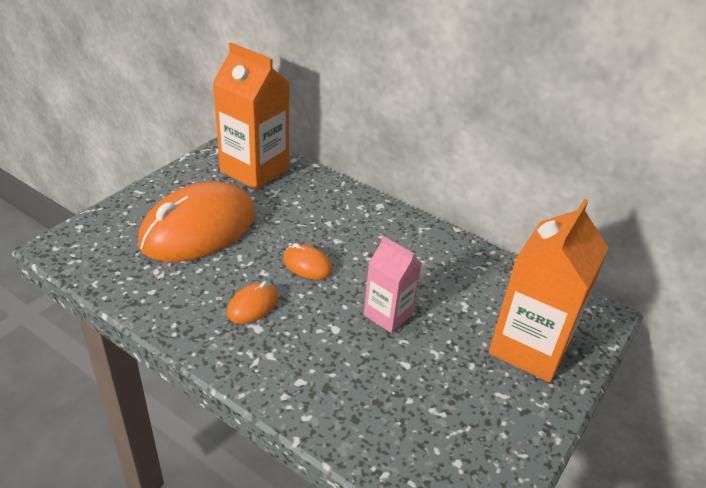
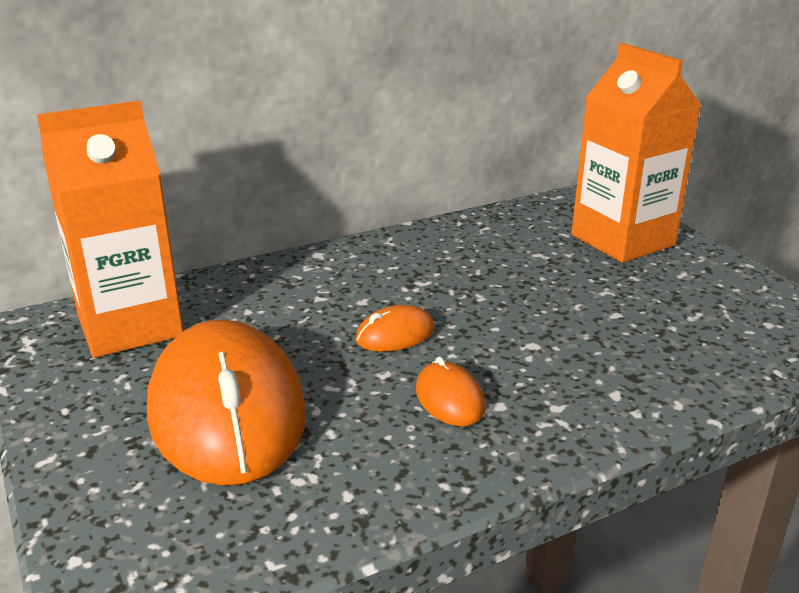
camera: 60 degrees left, 10 degrees down
(388, 314) = (528, 303): pink carton -> none

